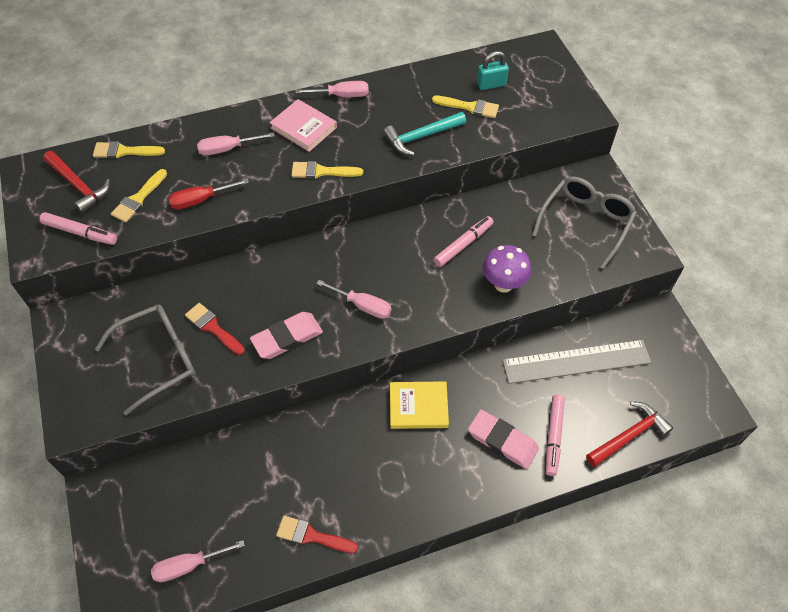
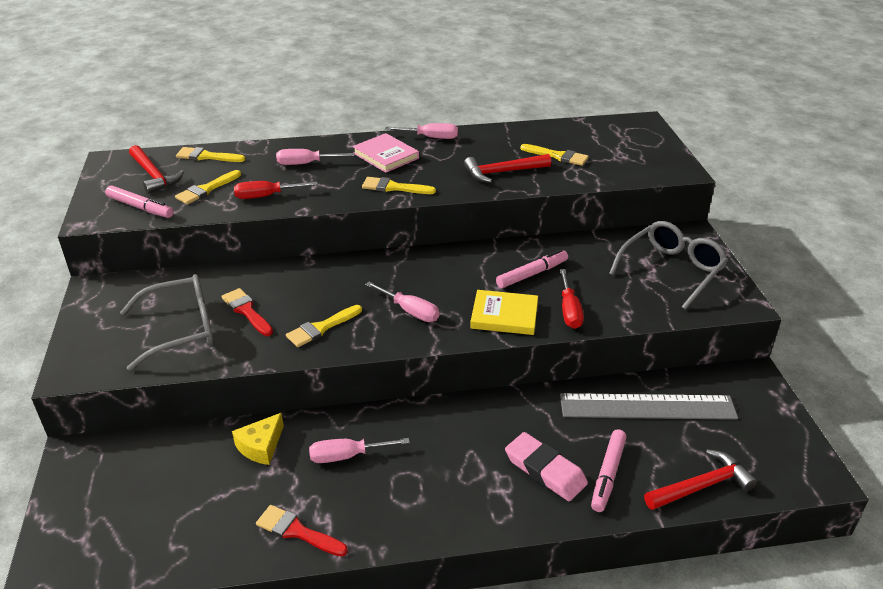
camera: 10 degrees right, 20 degrees down
(189, 565) = (147, 539): pink screwdriver -> pink screwdriver (347, 456)
(258, 456) = (261, 446): none -> yellow cheese
(287, 338) = (321, 328): pink eraser -> yellow brush
(418, 407) = (454, 425): yellow book -> yellow book (504, 315)
(421, 137) = (502, 172): turquoise hammer -> red hammer
(491, 84) = (584, 142): turquoise padlock -> none
(503, 284) = (569, 311): purple mushroom -> red screwdriver

